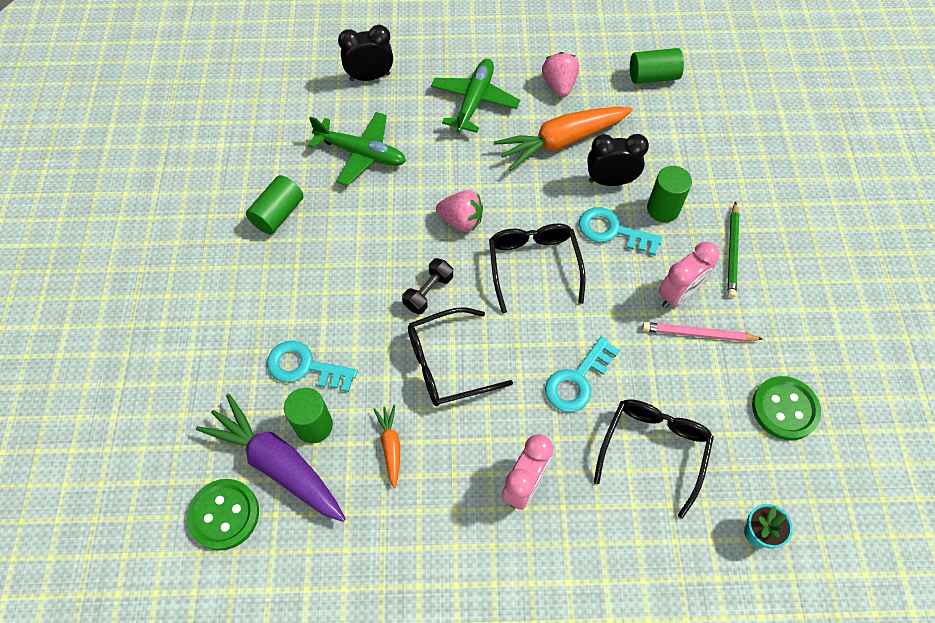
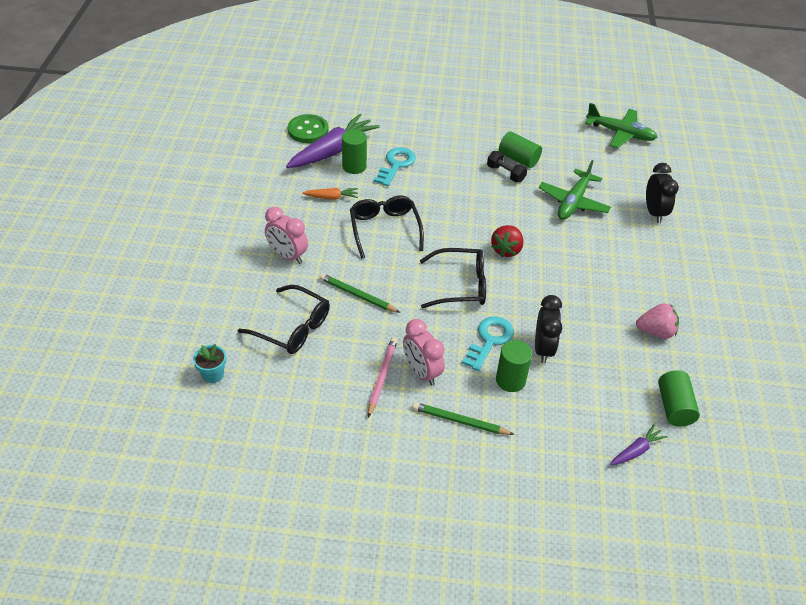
camera: 95 degrees right, 15 degrees down
(428, 292) = (444, 225): black dumbbell -> black dumbbell (505, 173)
(461, 221) = (506, 250): pink strawberry -> red strawberry
(474, 101) = (632, 272): green plane -> green plane (620, 133)
(561, 142) = (587, 322): orange carrot -> none
(577, 380) = (357, 295): turquoise key -> green pencil
(714, 107) = (636, 450): none -> purple carrot
(784, 409) = (303, 419): green button -> none

